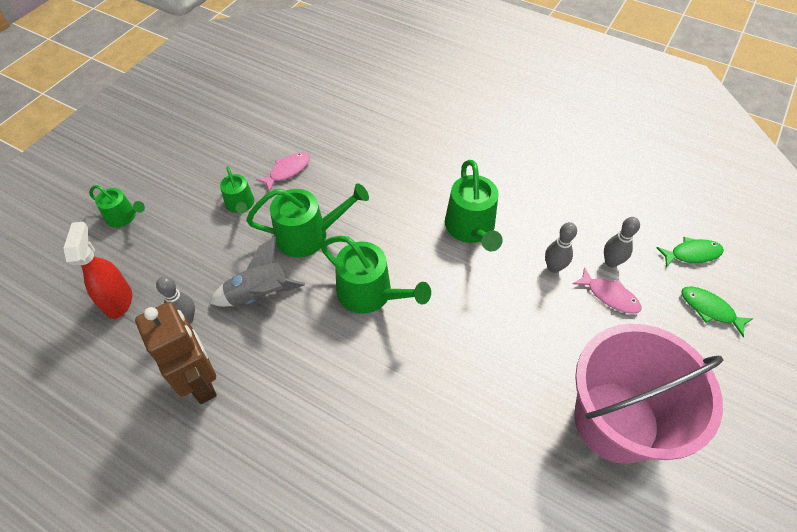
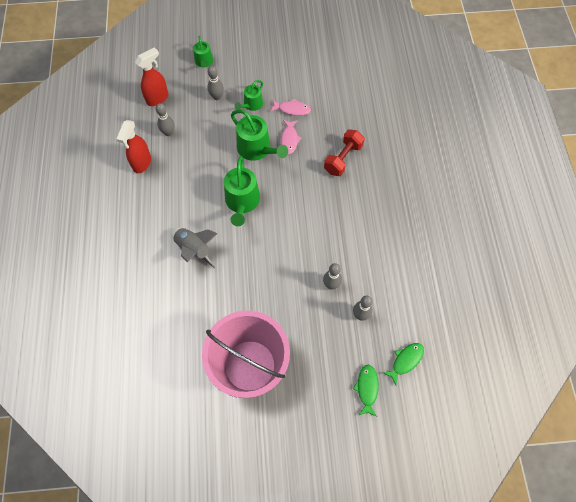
camera: 55 degrees right, 10 degrees up
(190, 233) = (217, 97): none -> grey bowling pin
(201, 381) = (141, 163): brown robot -> red spray bottle
(259, 295) = (204, 153): grey rocket -> grey rocket (194, 250)
(397, 164) = (343, 159): none -> red dumbbell
(471, 228) = (325, 225): green watering can -> none
(609, 296) = (333, 325): pink fish -> pink fish (289, 139)
(692, 254) = (405, 361): green fish -> green fish turned 90 degrees counterclockwise

